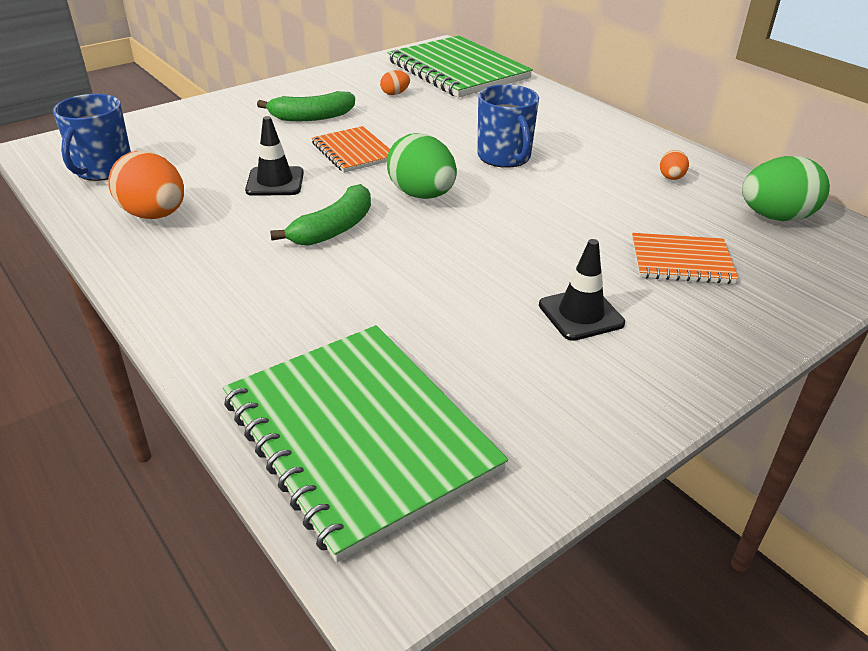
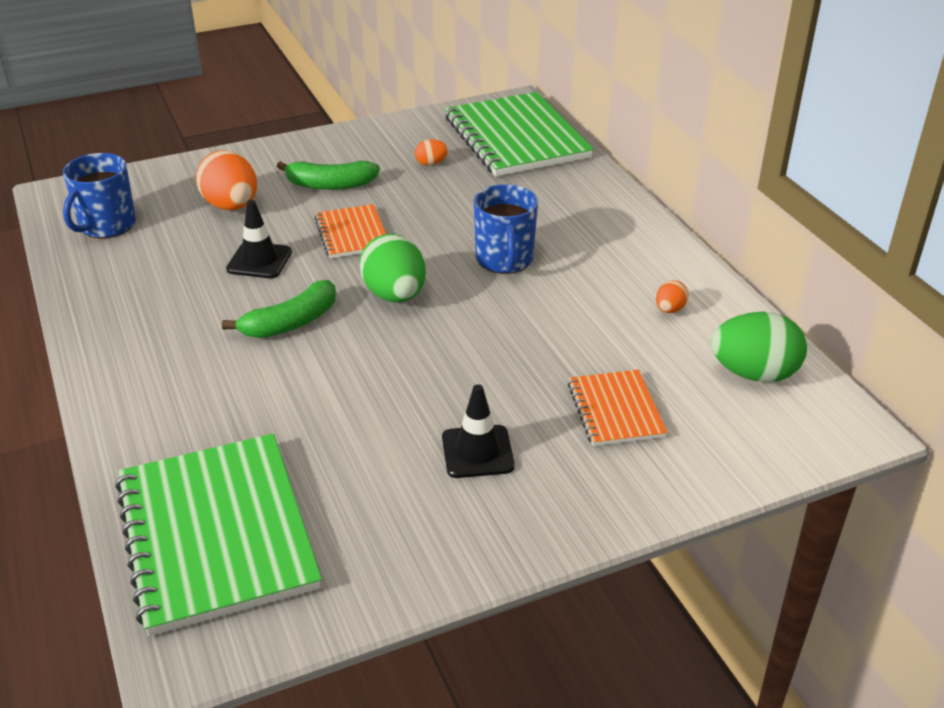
camera: 15 degrees right, 0 degrees up
(154, 215) = (134, 284): orange egg -> orange egg (231, 206)
(681, 261) = (615, 410): orange notebook -> orange notebook turned 60 degrees clockwise

